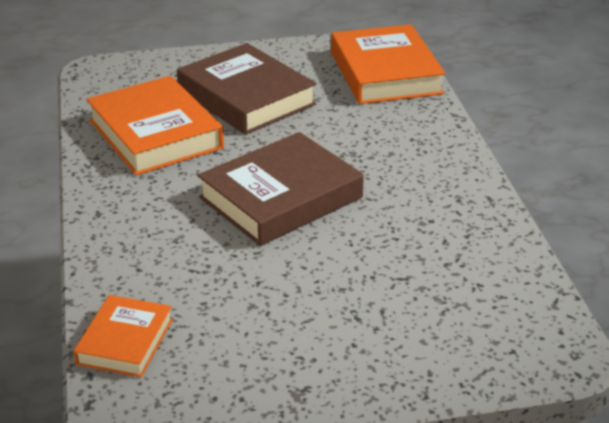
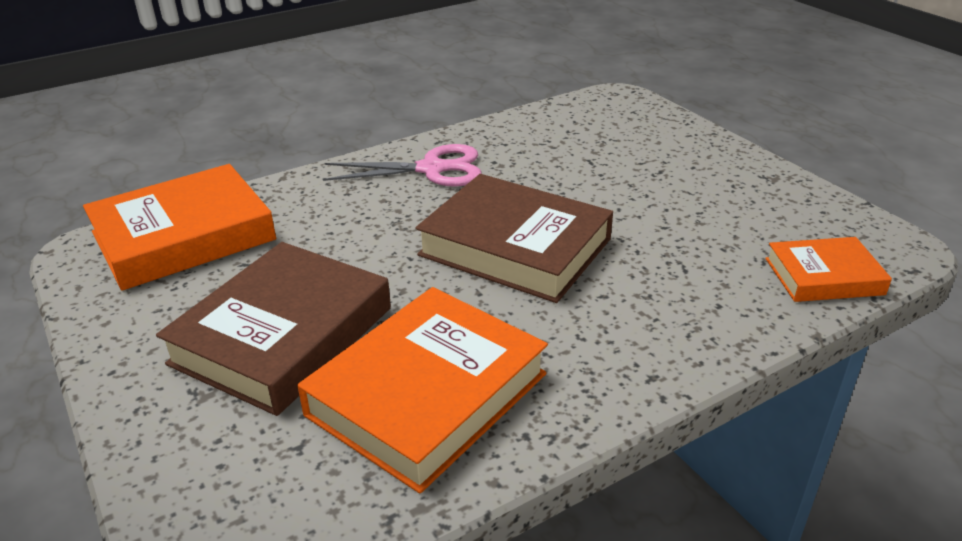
camera: 110 degrees left, 0 degrees up
(433, 184) = (431, 169): none -> pink scissors

